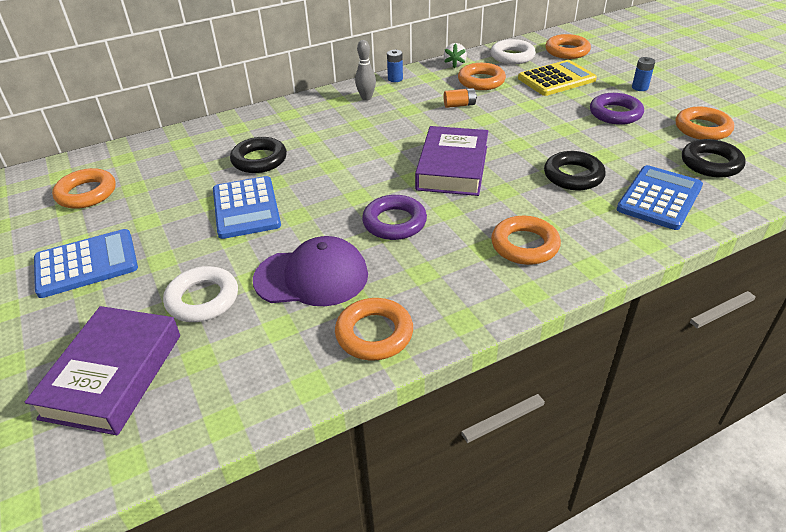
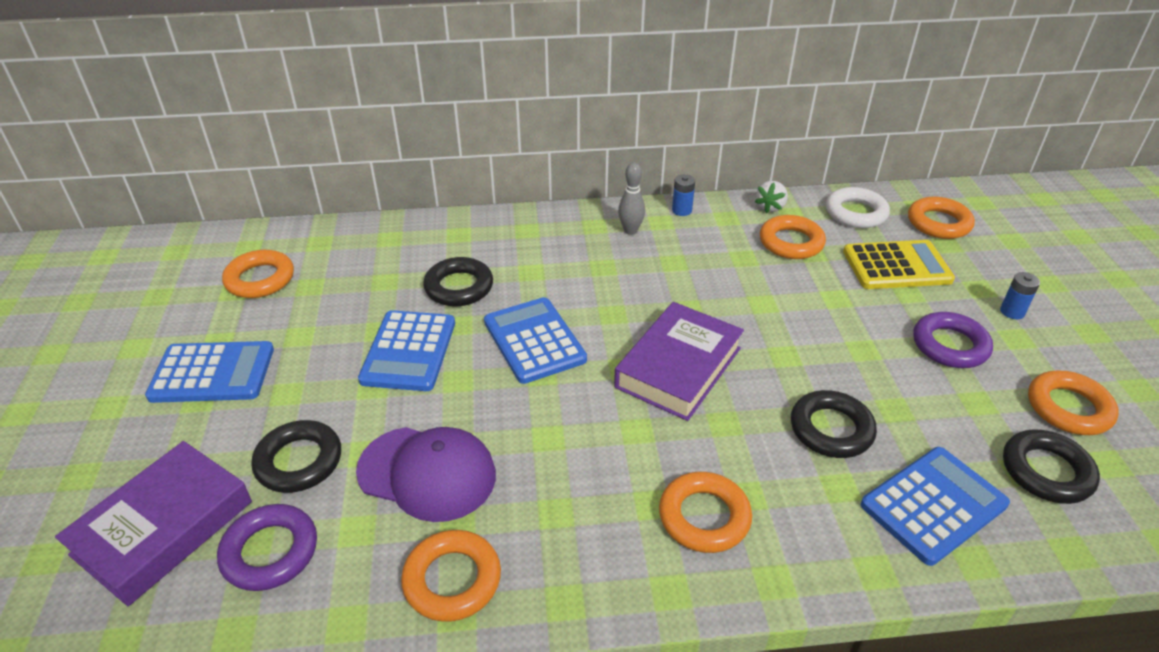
camera: 20 degrees right, 0 degrees up
(203, 299) = (299, 461): white ring -> black ring
(339, 178) = (534, 341): none -> blue calculator
(394, 222) = (563, 427): purple ring -> purple ring (270, 552)
(459, 105) = (741, 273): orange battery -> none

